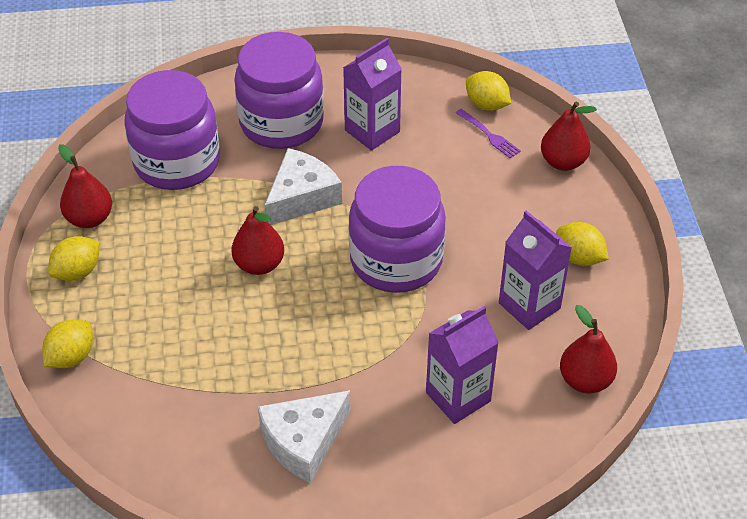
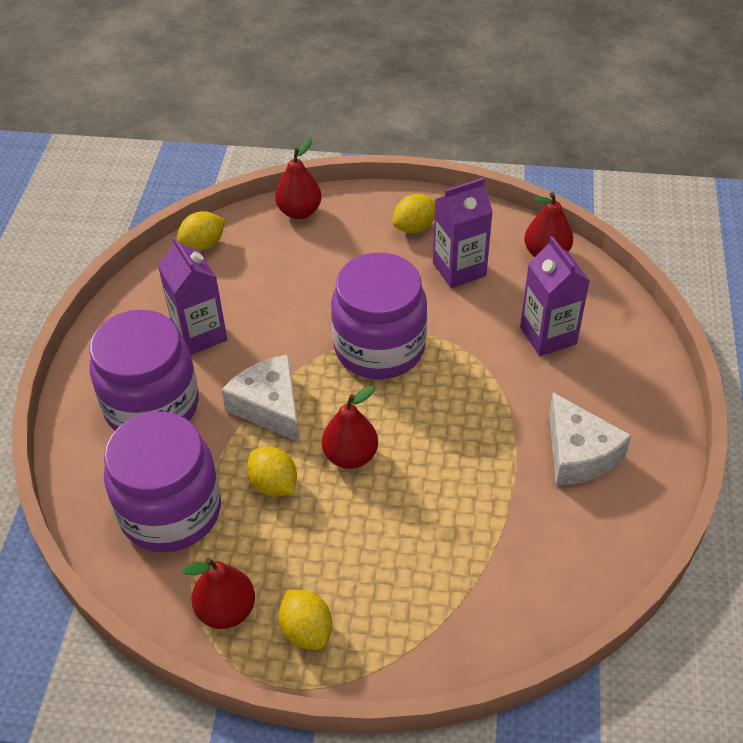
camera: 75 degrees left, 0 degrees up
(71, 357) = (432, 648): yellow lemon -> yellow lemon (274, 484)
(488, 135) = (244, 252): purple fork -> none

